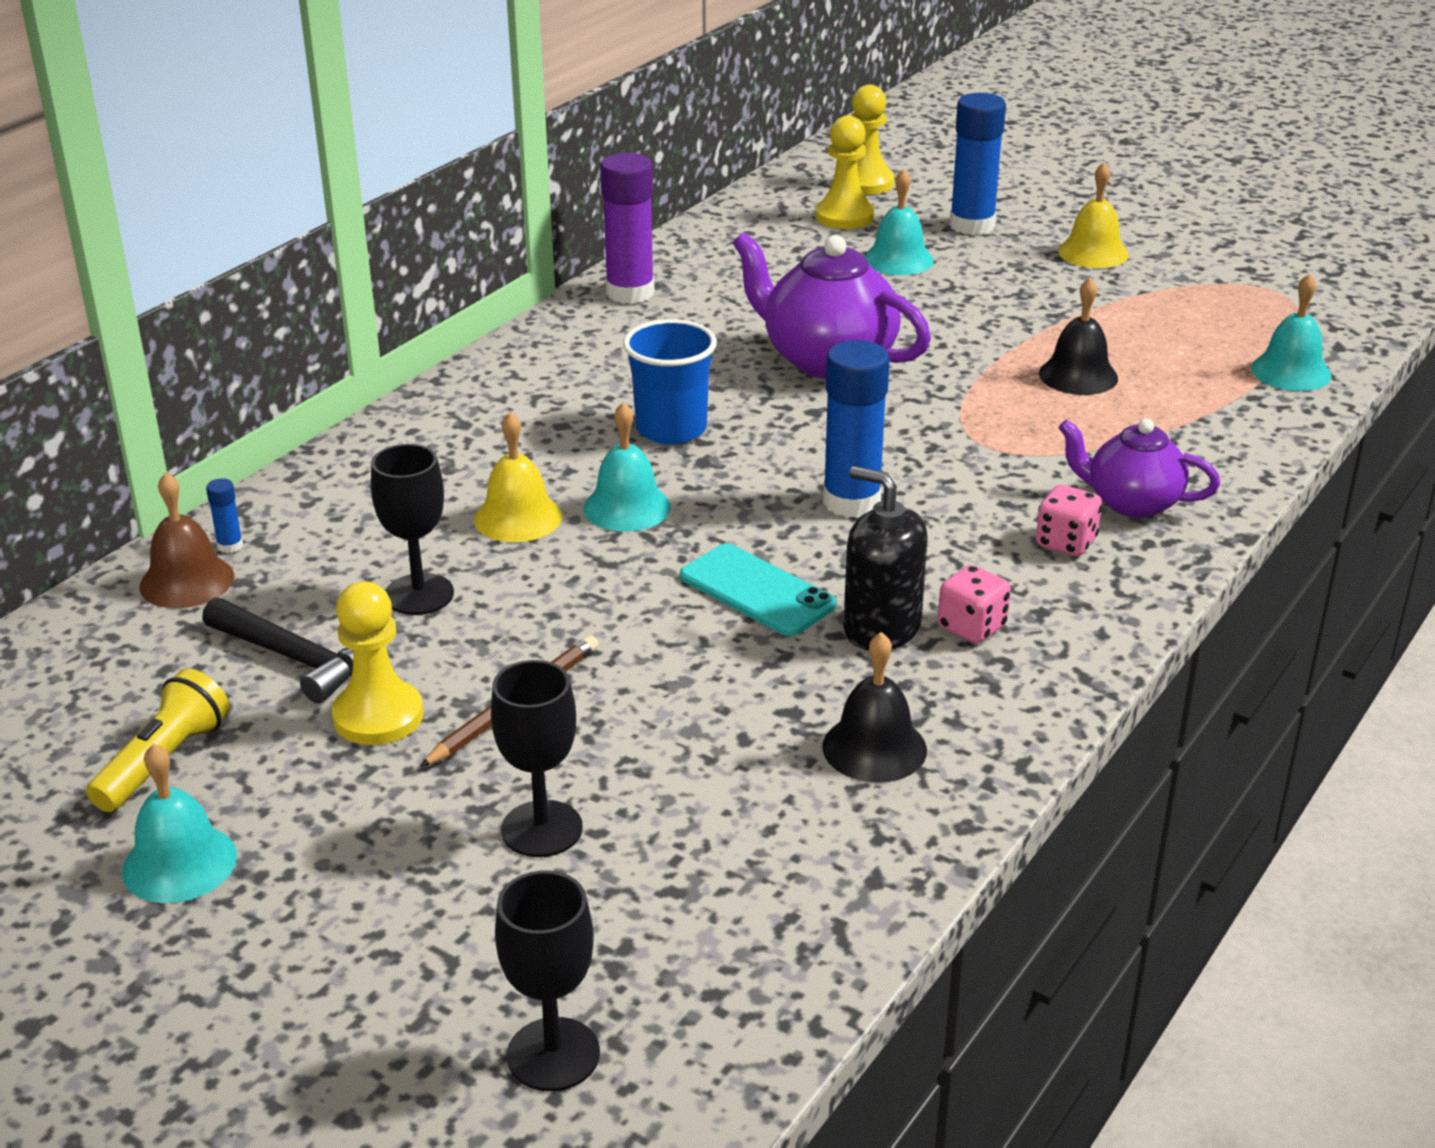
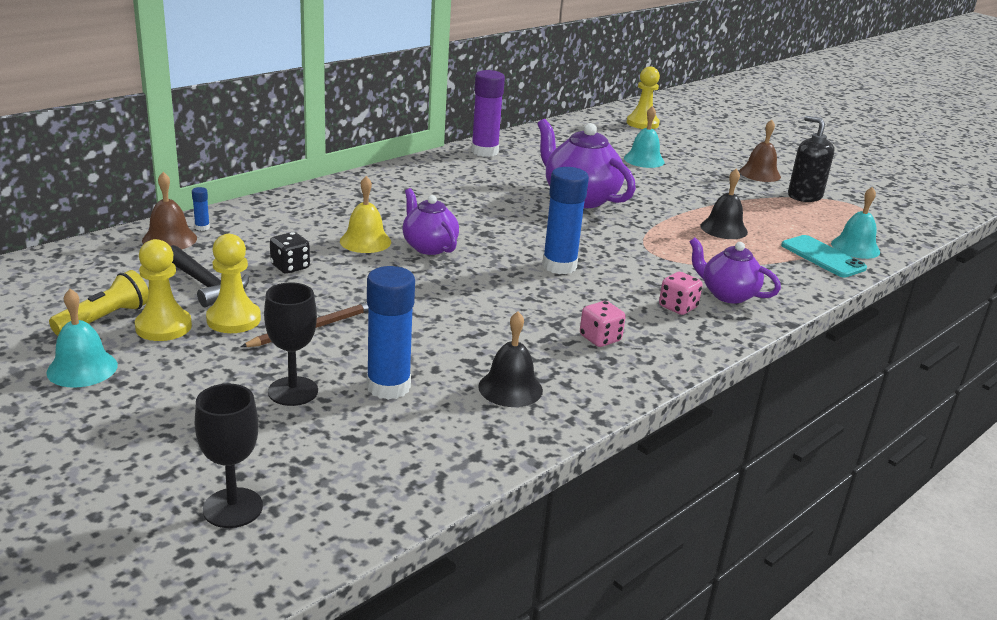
camera: 10 degrees right, 5 degrees down
(419, 594) = (290, 267): black goblet -> black dice
(627, 507) = (429, 247): turquoise bell -> purple teapot
(671, 429) = (474, 215): blue cup -> none
(757, 591) = (481, 298): turquoise phone -> turquoise phone (822, 257)
(844, 217) = (623, 136): yellow pawn -> yellow pawn (163, 327)
(881, 628) = (545, 330): black soap dispenser -> black soap dispenser (804, 196)
(972, 225) = (694, 151): blue glue stick -> blue glue stick (388, 387)
(1093, 253) = (760, 174): yellow bell -> brown bell

